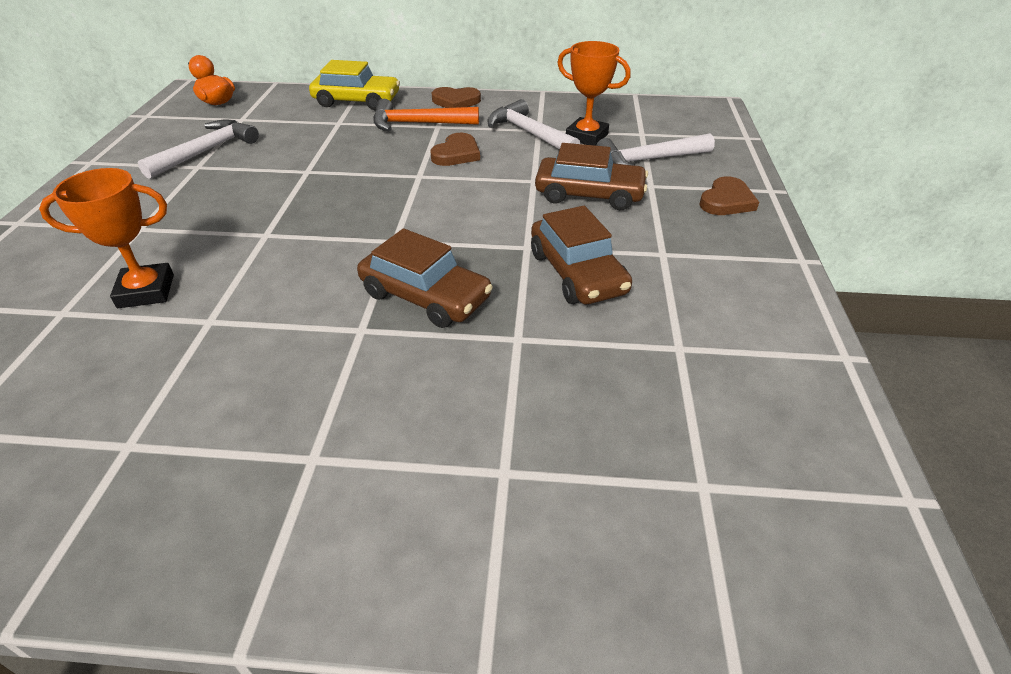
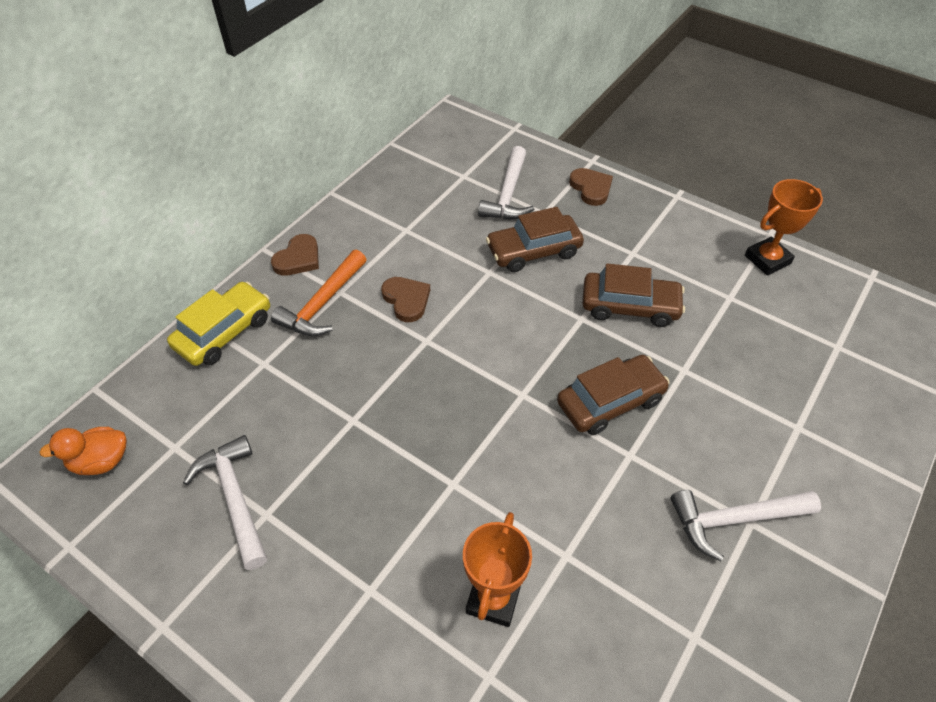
camera: 60 degrees left, 10 degrees up
(529, 133) = (407, 239): white hammer -> white hammer (734, 520)
(586, 137) = (443, 208): orange trophy -> orange trophy (767, 259)
(589, 194) = (533, 251): brown car -> brown car turned 150 degrees counterclockwise

